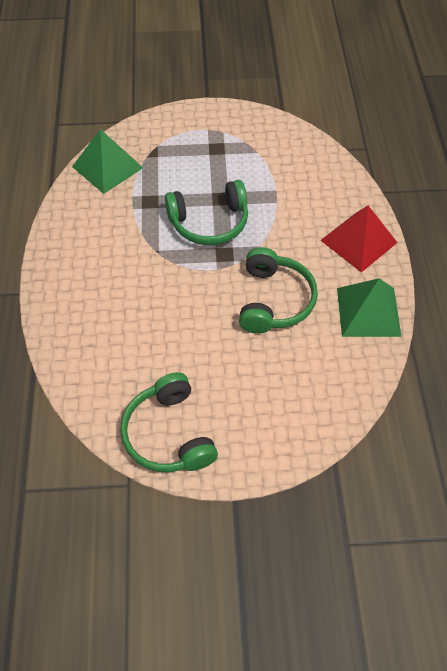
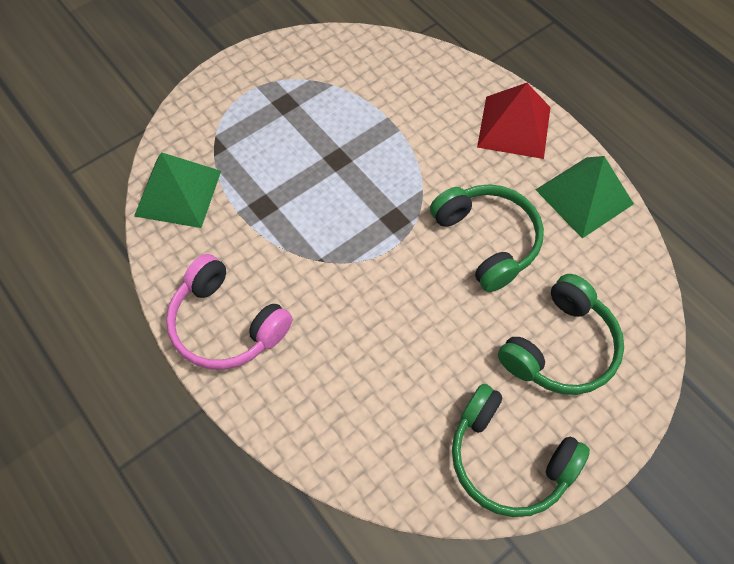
camera: 35 degrees left, 5 degrees up
(71, 255) = (227, 324): none -> pink headphones
(209, 222) = (348, 193): green headphones -> green headphones (560, 347)

